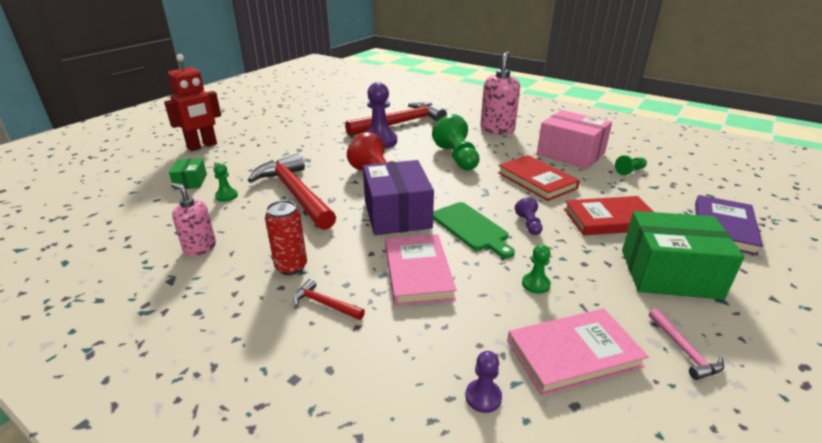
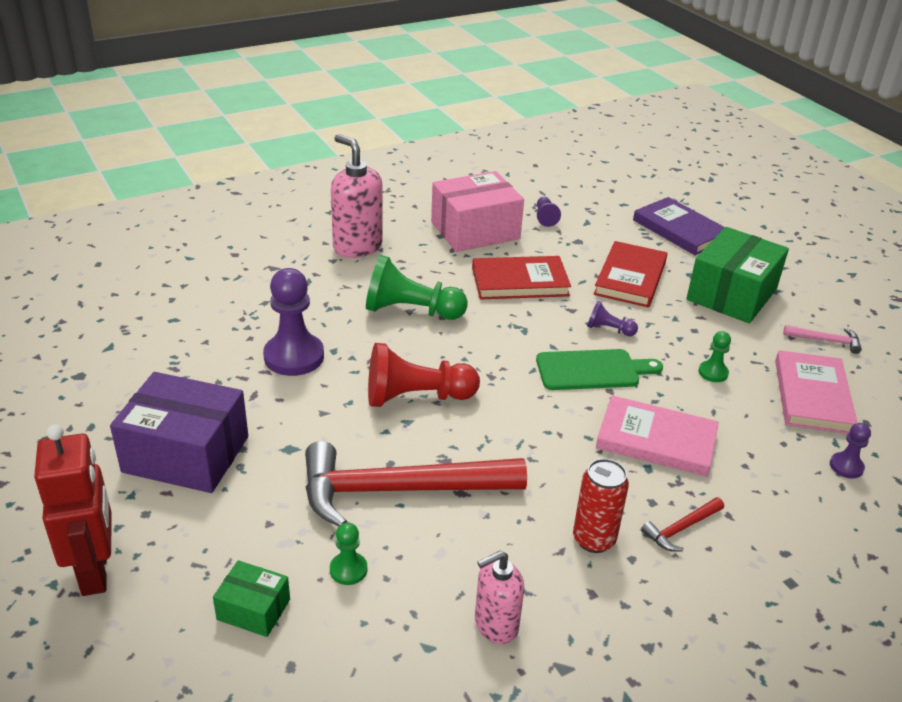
camera: 65 degrees left, 5 degrees up
(397, 214) = (525, 413): purple box -> purple box (186, 454)
(401, 123) = (245, 314): red hammer -> none
(630, 171) = (545, 217): green pawn -> purple pawn

